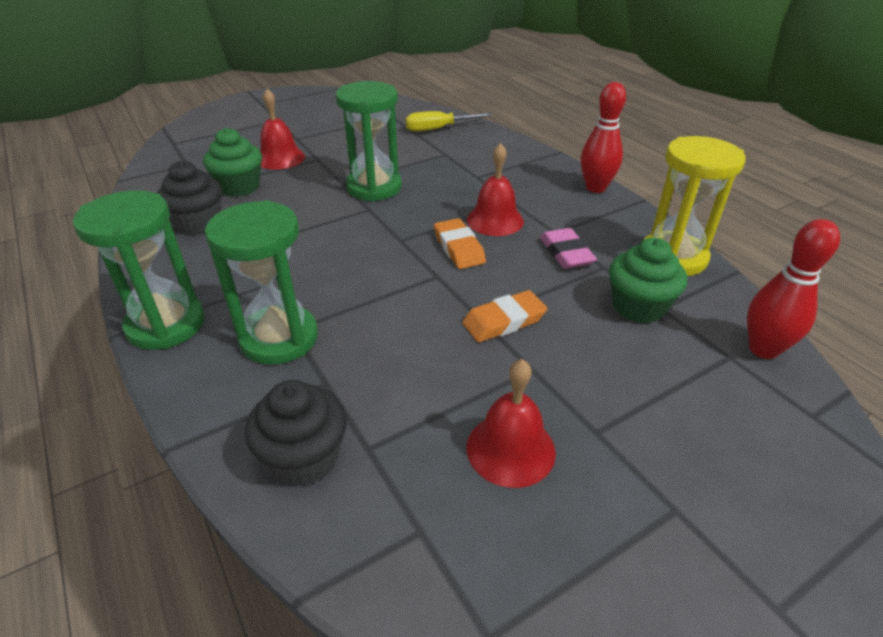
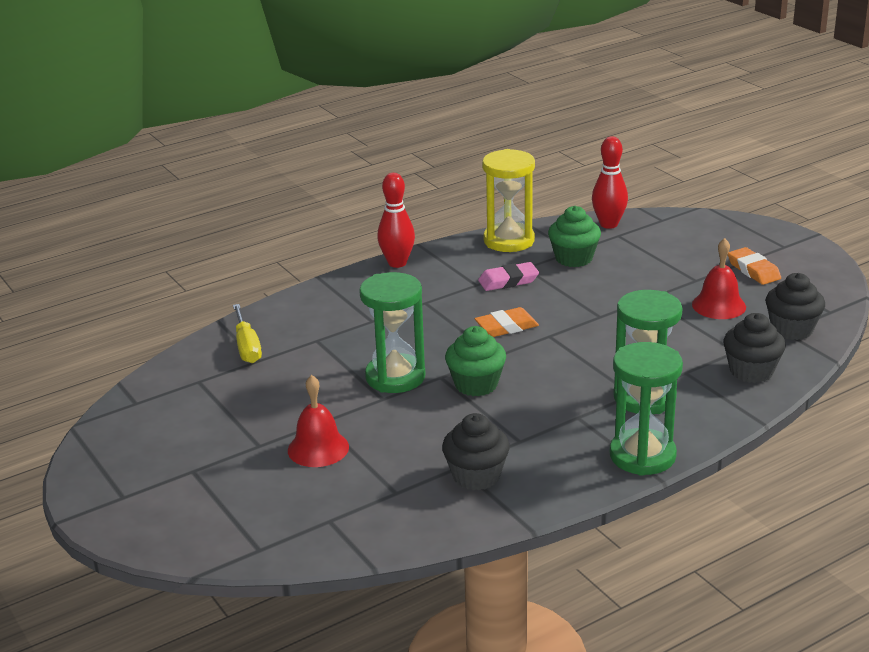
camera: 90 degrees left, 10 degrees down
(239, 187) = (393, 465): green cupcake -> green cupcake (476, 384)
(423, 545) = (792, 329): none -> black cupcake
(495, 220) = (458, 311): red bell -> none
(504, 321) = (601, 307): orange eraser -> orange eraser (753, 270)

